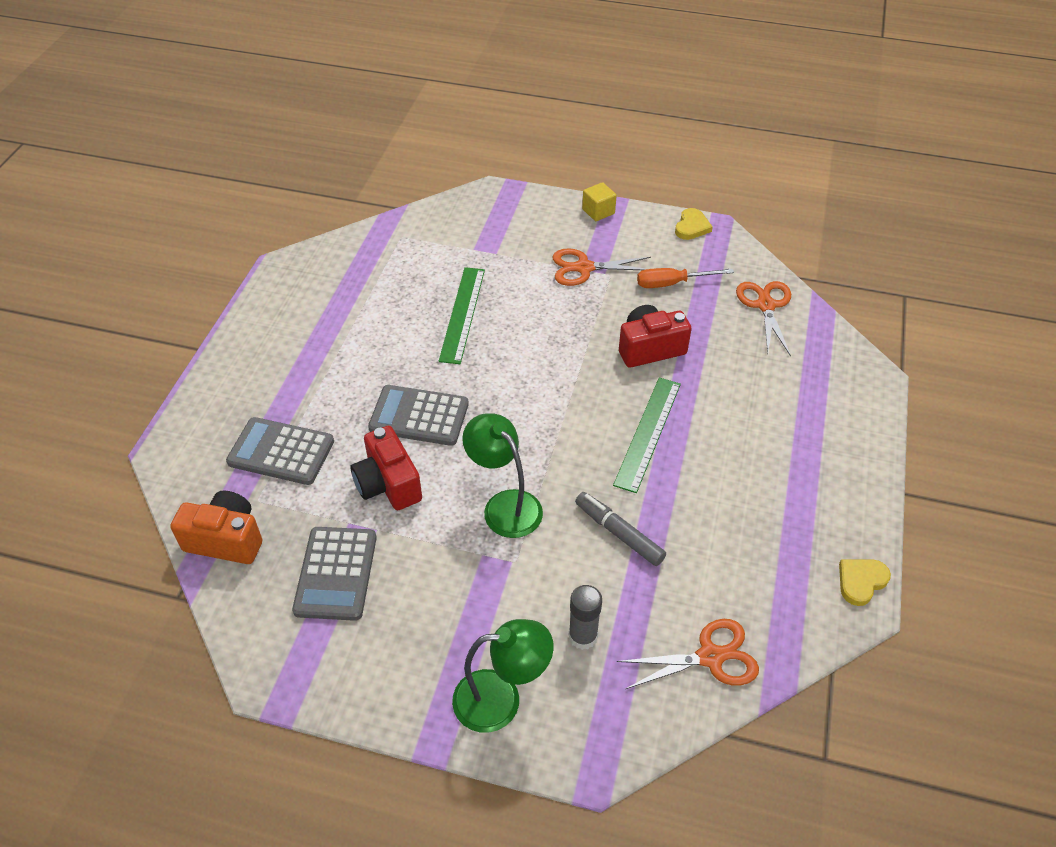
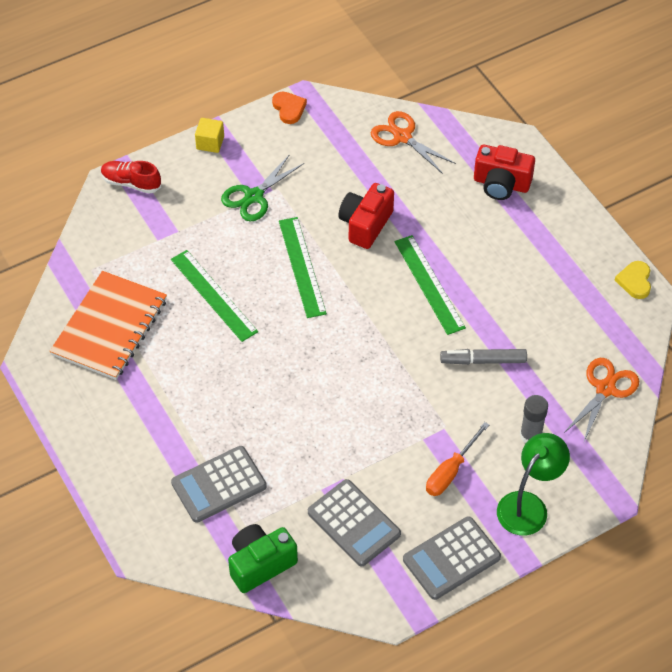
camera: 45 degrees left, 5 degrees up
(226, 540) = (260, 564): orange camera -> green camera
(361, 282) = (110, 327): none -> orange notebook
(388, 484) = (314, 446): red camera -> red camera (501, 184)
(419, 416) = (277, 388): grey calculator -> grey calculator (451, 558)
(504, 505) = (400, 399): green lamp -> none
(505, 201) = (131, 183): none -> red shoe
(556, 342) = (302, 267): none -> green ruler
(584, 268) = (253, 196): orange scissors -> green scissors
(672, 283) = (326, 164): orange screwdriver -> orange screwdriver (450, 471)
(692, 227) = (289, 108): yellow heart -> orange heart

